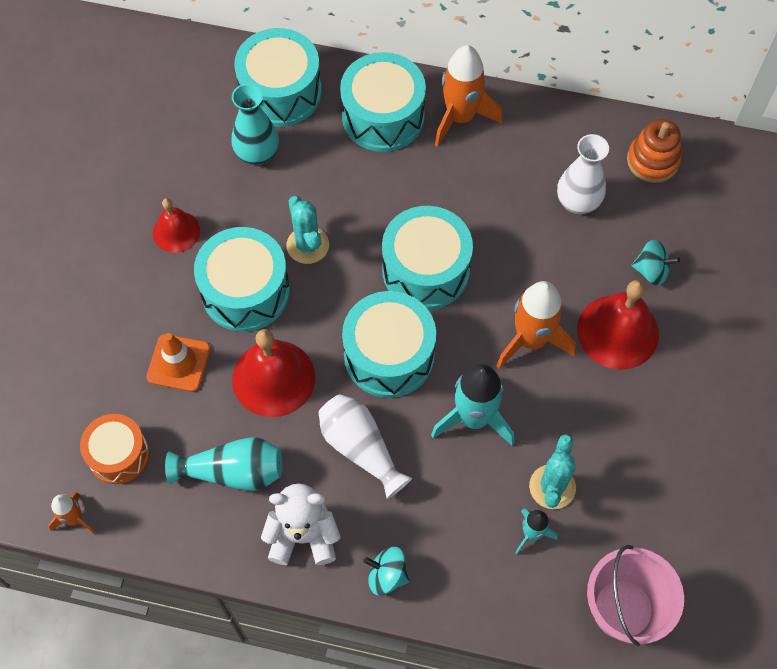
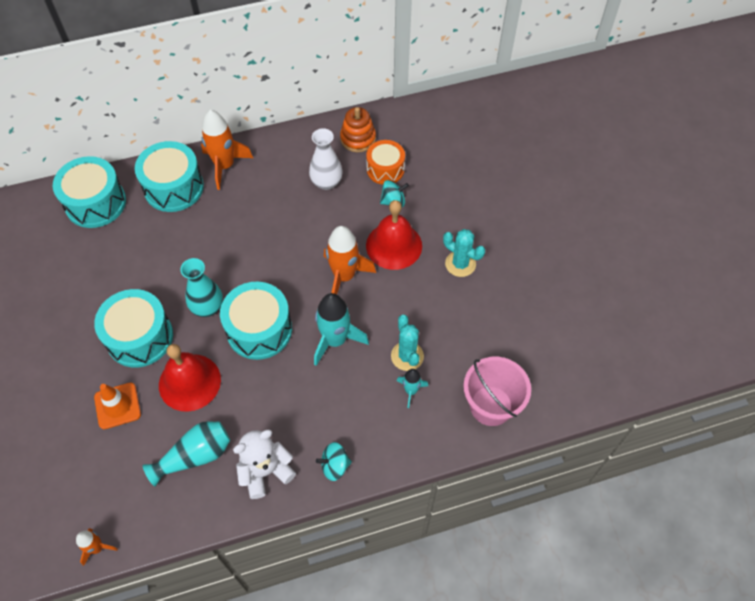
camera: 30 degrees left, 5 degrees down
(119, 455) = (107, 488): orange drum -> orange drum (385, 169)
(176, 231) = (69, 322): red bell -> none
(257, 154) = (100, 248): turquoise vase -> turquoise vase (207, 307)
(307, 245) = (167, 288): turquoise cactus -> turquoise cactus (460, 264)
(360, 448) = (272, 396): white vase -> none
(425, 270) = (254, 266): turquoise drum -> none

